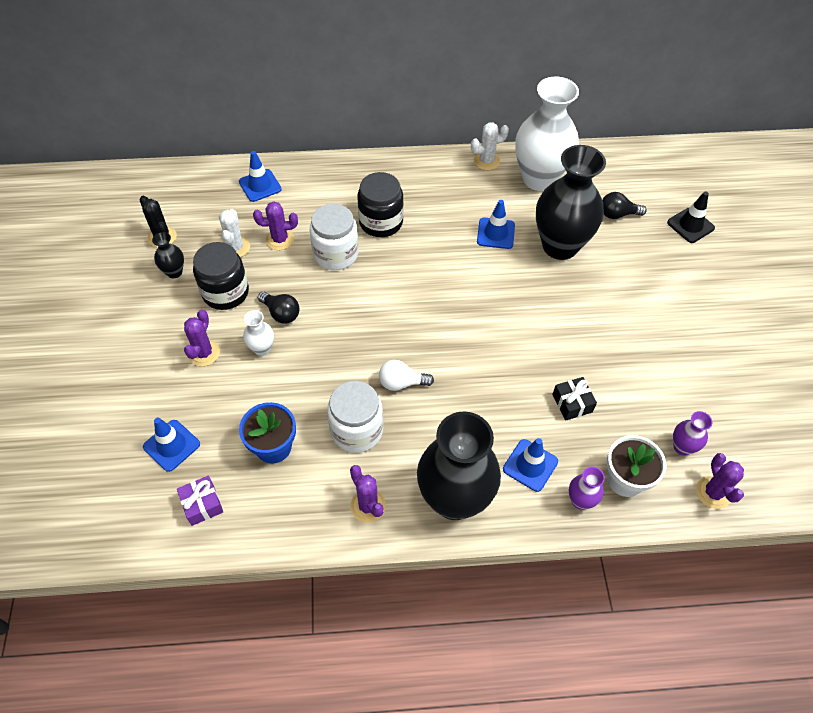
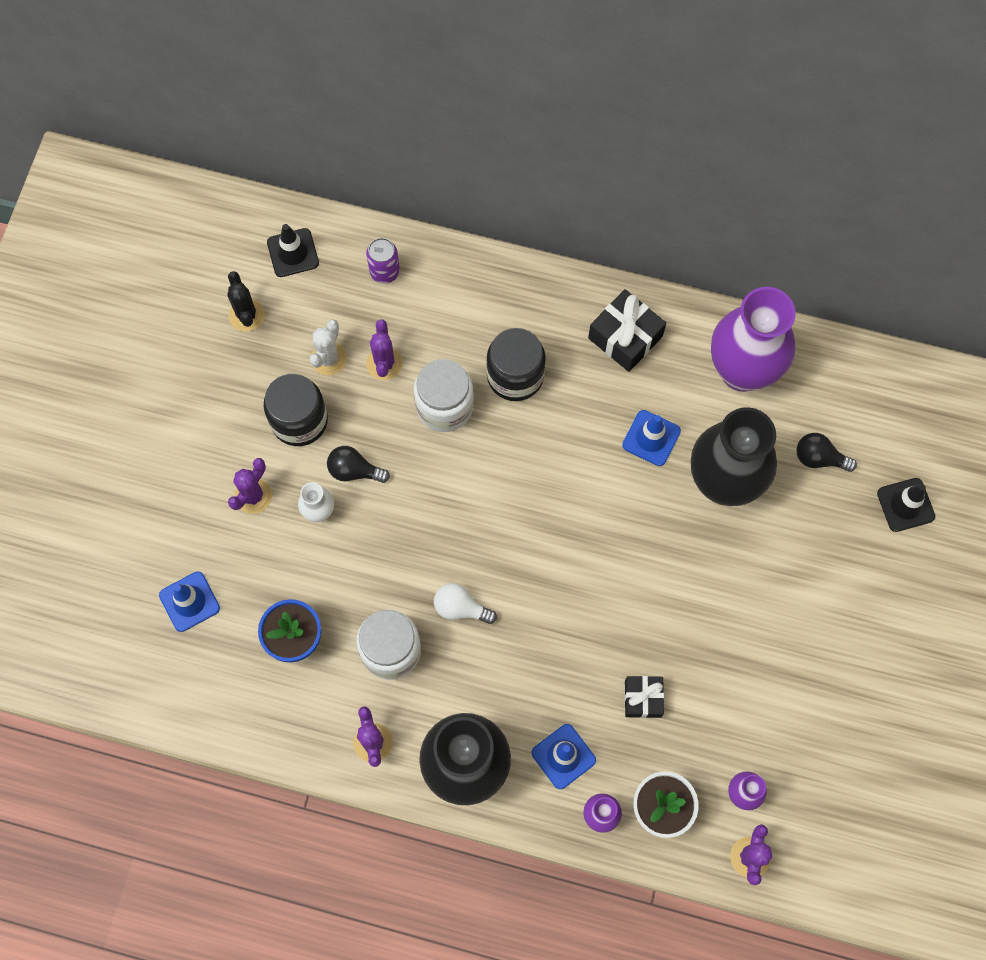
camera: 20 degrees right, 15 degrees up
(174, 272) = (248, 372): black vase -> none
(186, 191) = (293, 253): none -> black traffic cone
(202, 504) = (204, 681): purple gift -> none
(260, 185) = (384, 272): blue traffic cone -> purple can
(280, 239) = (384, 363): purple cactus -> purple cactus turned 75 degrees clockwise
(281, 313) = (354, 470): black light bulb -> black light bulb turned 135 degrees clockwise
(449, 180) = (625, 337): none -> black gift
(486, 161) = (685, 320): white cactus -> none
(539, 179) = (742, 370): white vase -> purple vase

